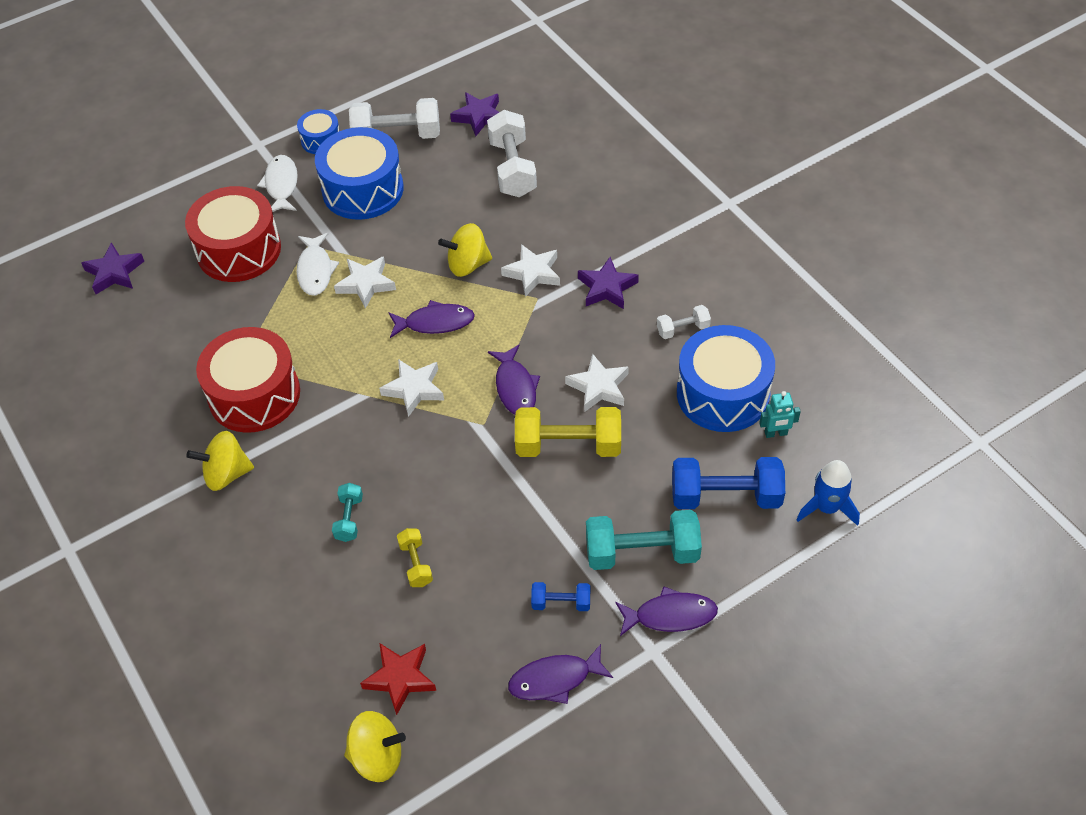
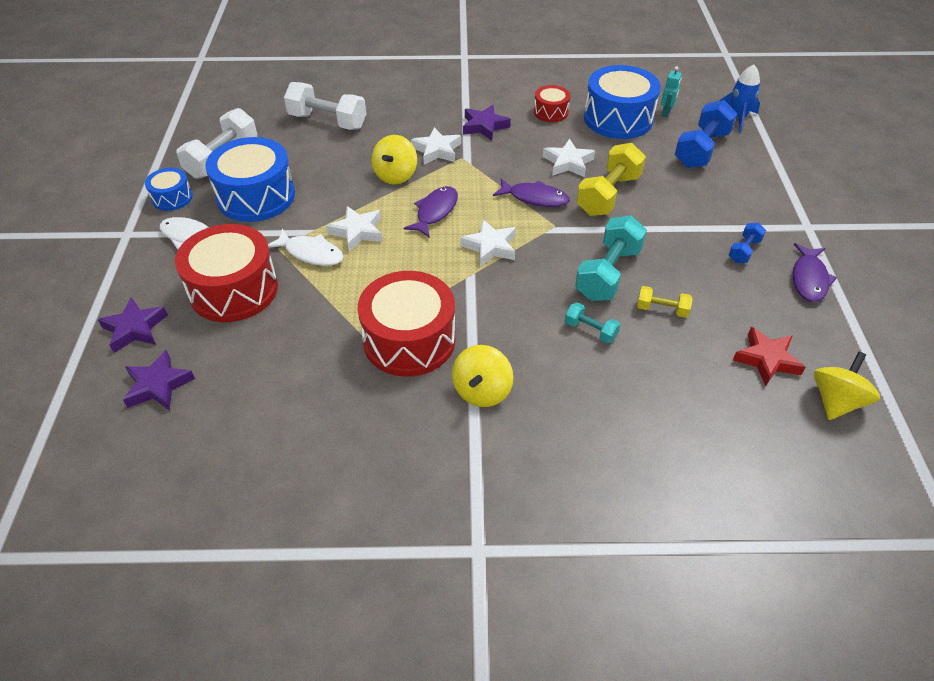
camera: 60 degrees left, 5 degrees down
(479, 117) = (257, 116): purple star -> purple star (135, 329)
(642, 552) = (724, 199): turquoise dumbbell -> turquoise dumbbell (608, 273)
(670, 615) = (783, 208): purple fish -> none
(683, 329) = (551, 112): white dumbbell -> red drum

